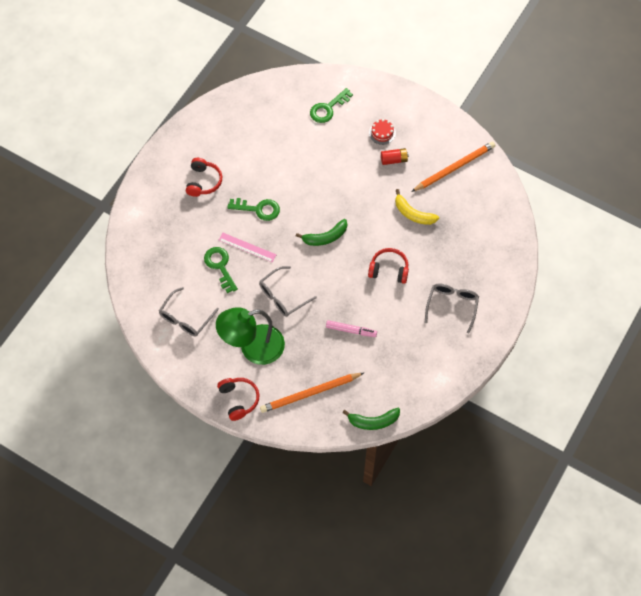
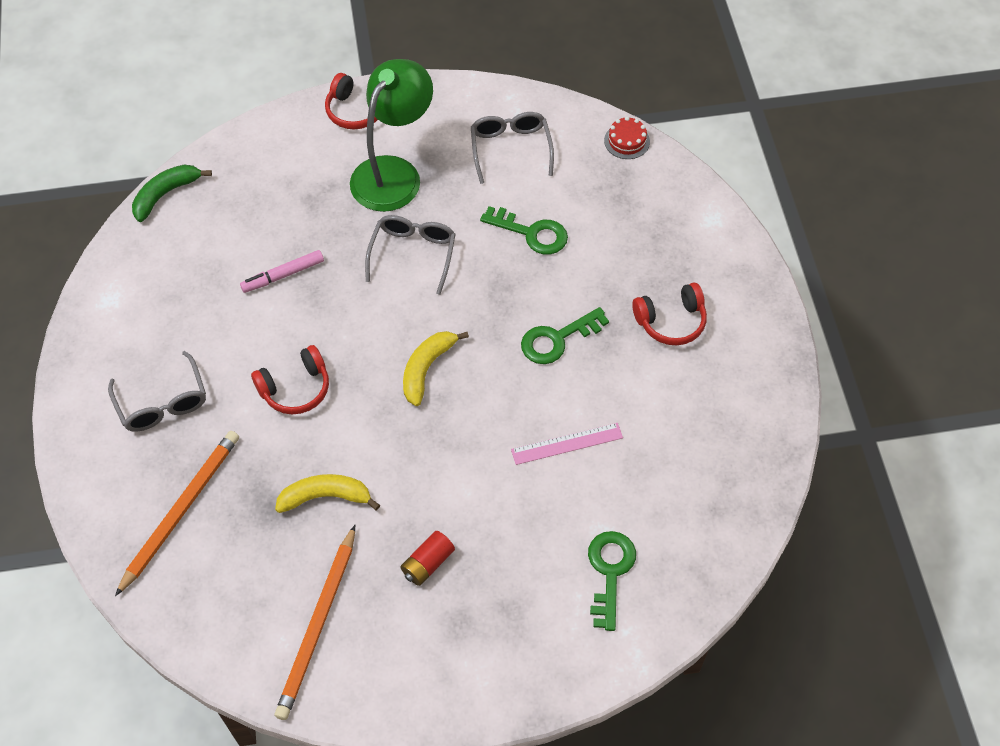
camera: 140 degrees right, 5 degrees down
(203, 181) = (671, 321): red headphones -> red headphones turned 75 degrees counterclockwise
(247, 247) = (521, 280): pink ruler -> pink ruler (567, 444)
(310, 393) = (274, 172): orange pencil -> orange pencil (181, 510)
(325, 237) = (427, 369): green banana -> yellow banana
(382, 133) = (486, 596): red cake -> red cake (627, 141)

